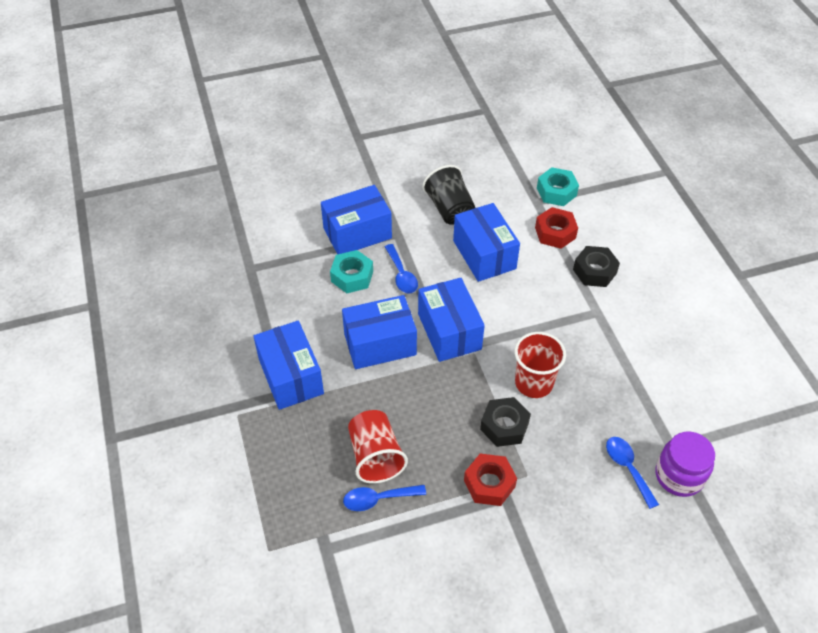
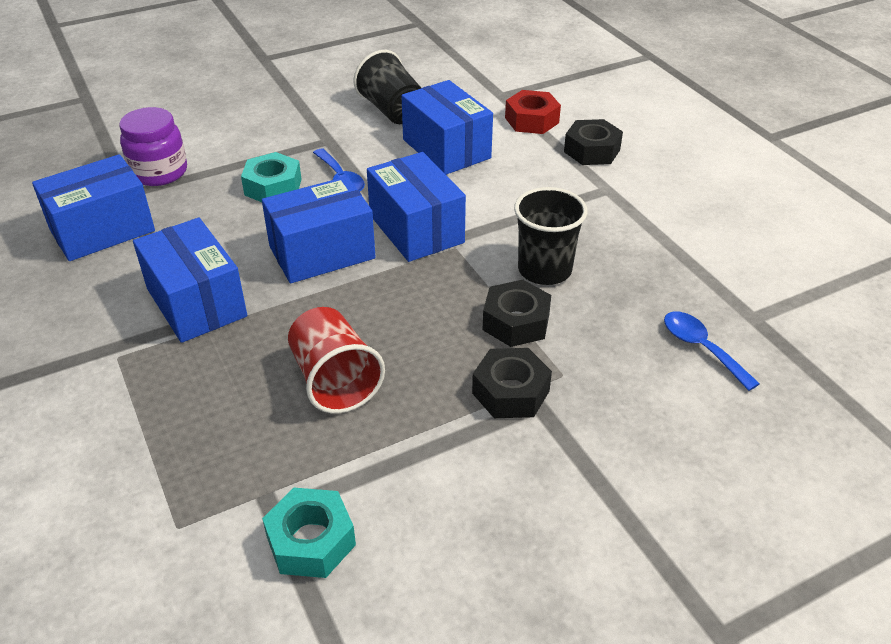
camera: 10 degrees left, 10 degrees down
(357, 233) = (274, 144): blue box -> blue box (102, 230)
(378, 499) = (347, 433): blue spoon -> none
(489, 483) = (510, 392): red nut -> black nut
(534, 383) = (544, 270): red cup -> black cup
(556, 192) = (523, 84): turquoise nut -> turquoise nut (311, 541)
(679, 476) = (774, 348): purple jar -> purple jar (159, 172)

